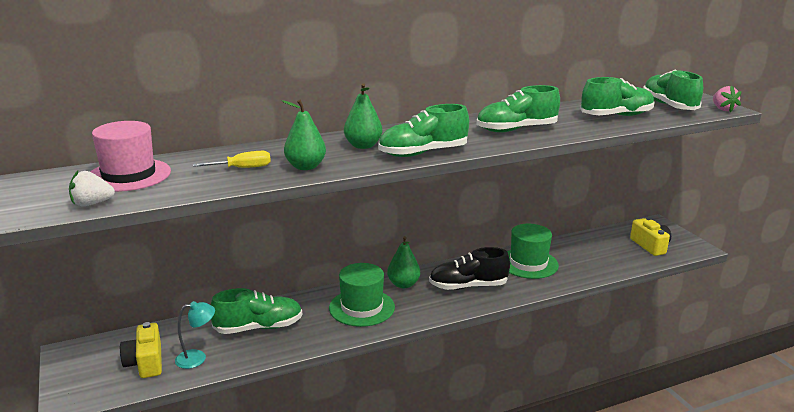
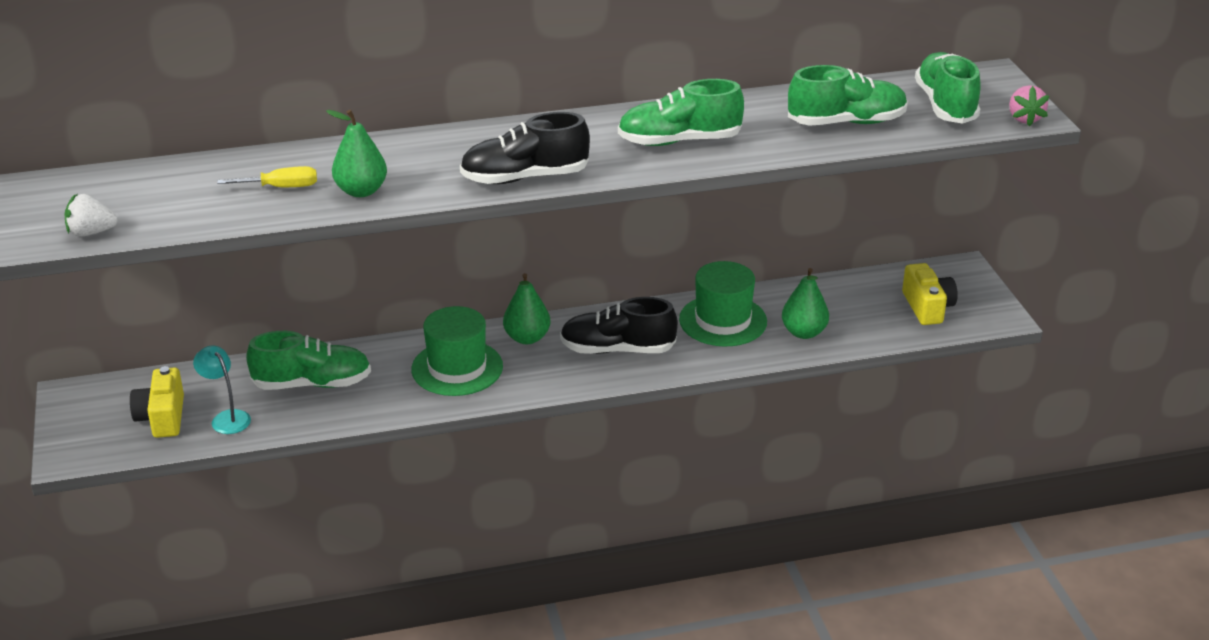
camera: 10 degrees right, 10 degrees up
(129, 175) = (140, 189): pink hat -> none
(197, 358) = (226, 418): turquoise lamp -> turquoise lamp turned 120 degrees counterclockwise
(363, 146) = (450, 158): green pear -> green pear (803, 332)
(423, 153) = (524, 177): green shoe -> black shoe

